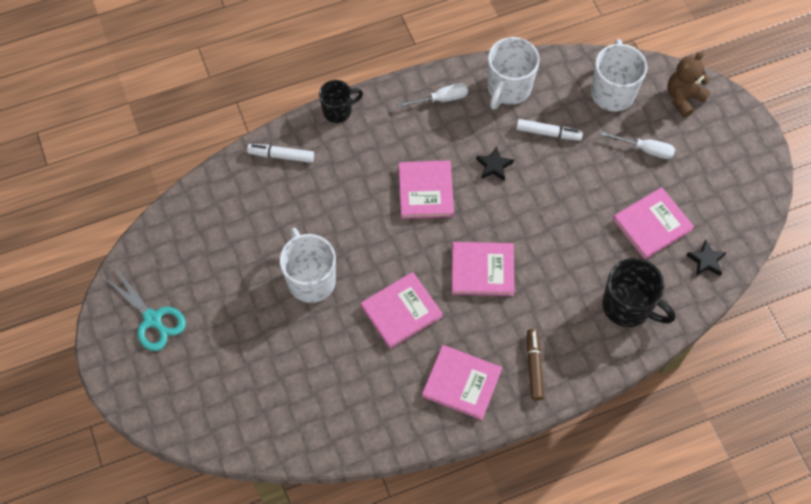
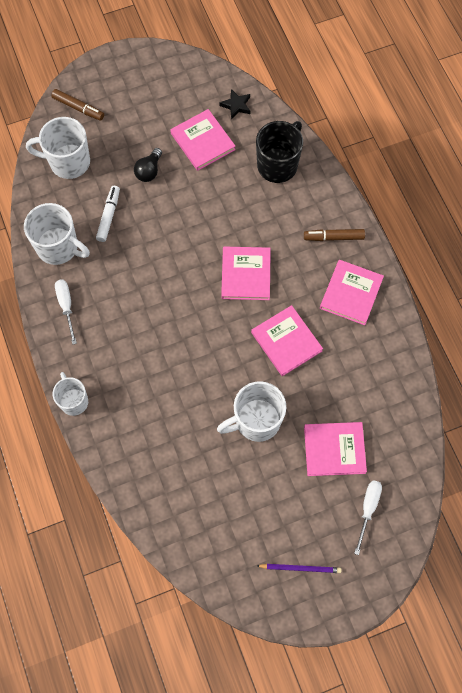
camera: 90 degrees left, 5 degrees up
(153, 319) = (300, 568): turquoise scissors -> purple pencil
(281, 156) = (123, 454): white marker -> none
(338, 111) = (74, 401): black mug -> white mug
(425, 191) = (166, 321): pink book -> pink book (334, 449)
(494, 166) = (141, 262): black star -> none
(608, 170) = (149, 171): none -> black light bulb
(645, 149) = (129, 141): white screwdriver -> white screwdriver (368, 509)
(683, 98) = (78, 108): brown teddy bear -> brown marker

